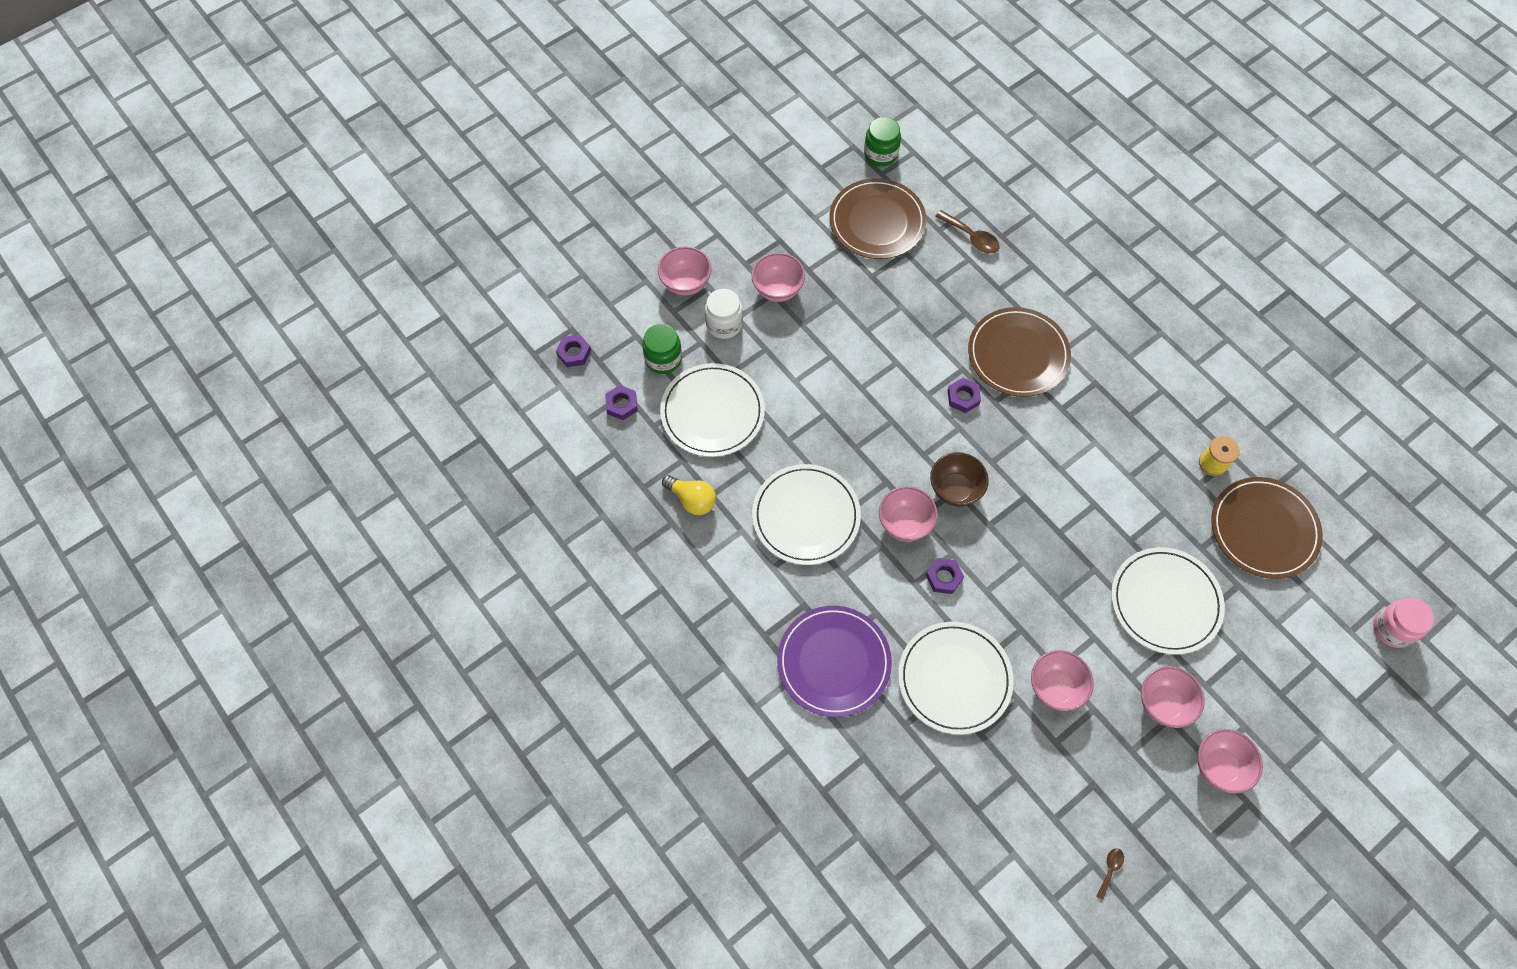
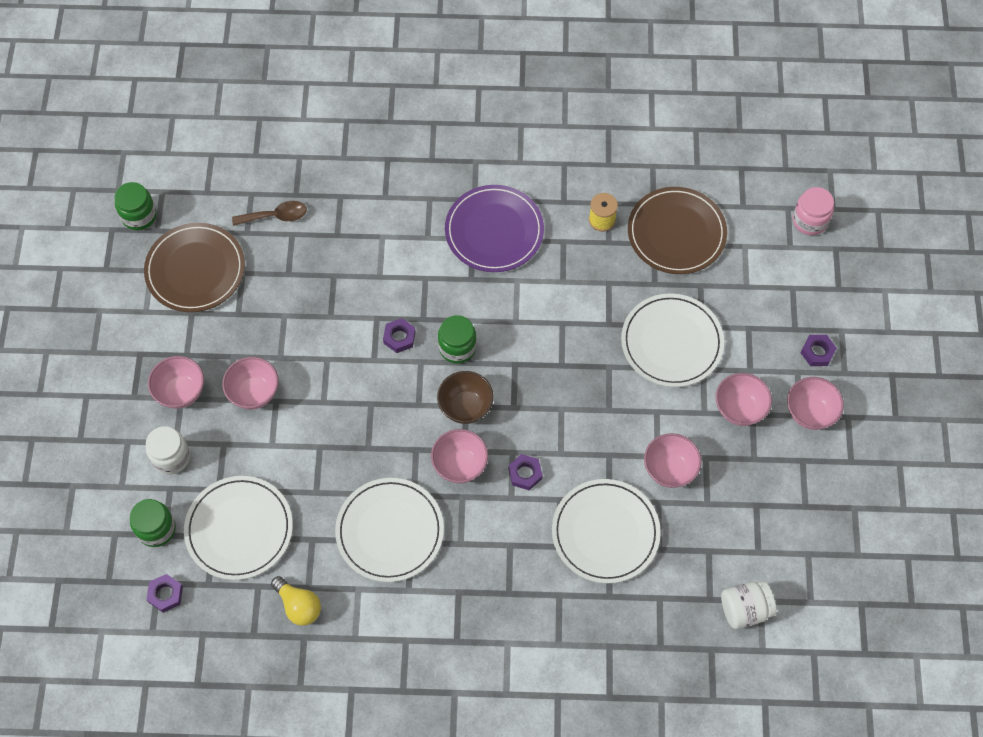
camera: 50 degrees left, 0 degrees up
(574, 353) = (82, 596): purple nut -> purple nut (817, 352)
(686, 283) = (106, 456): pink bowl -> pink bowl (254, 392)
(692, 500) = (299, 605): yellow light bulb -> yellow light bulb turned 60 degrees clockwise
(833, 662) = (520, 607): purple plate -> purple plate (494, 231)
(994, 846) = (744, 609): none -> white jar
(996, 444) = (457, 347): none -> green jar
(1018, 354) = (401, 270): brown plate -> none
(1110, 870) = (820, 546): brown spoon -> none

